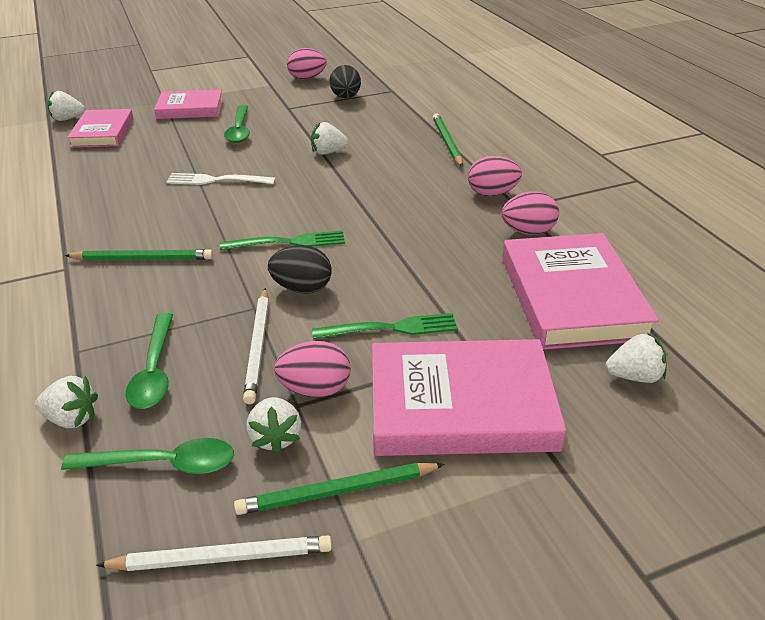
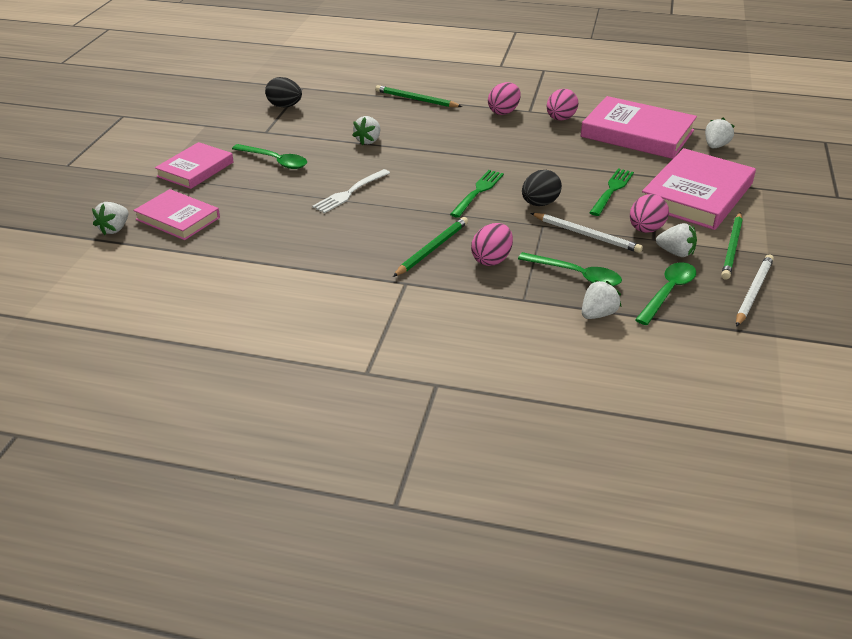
camera: 55 degrees left, 0 degrees up
(307, 78) = (220, 108): pink egg -> pink egg (491, 259)

